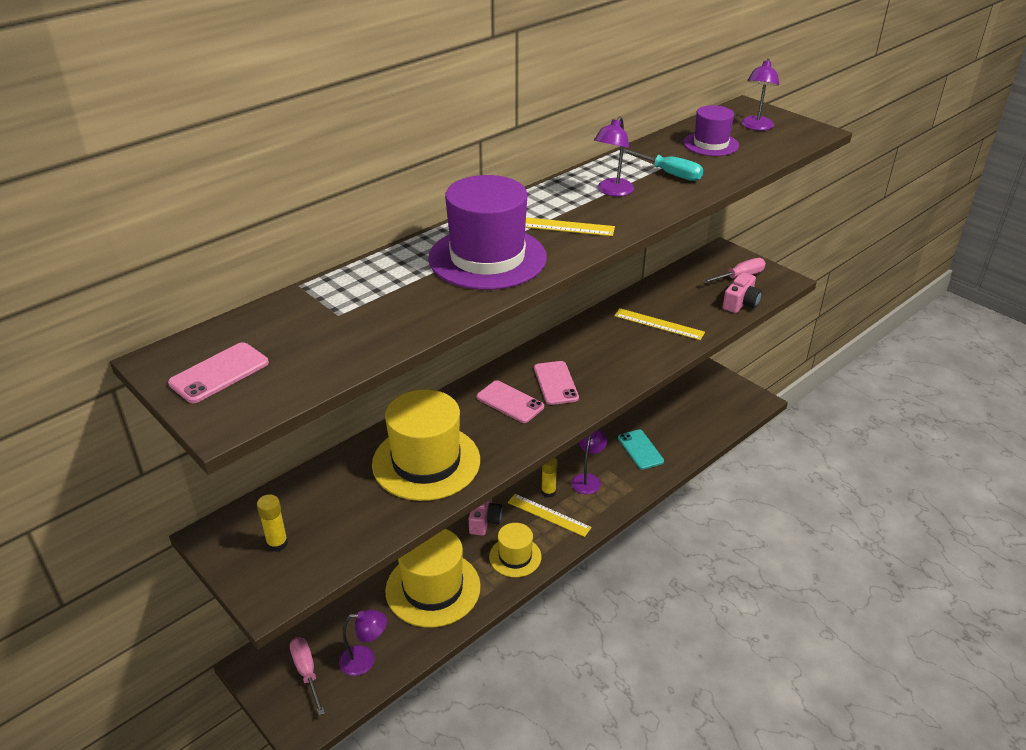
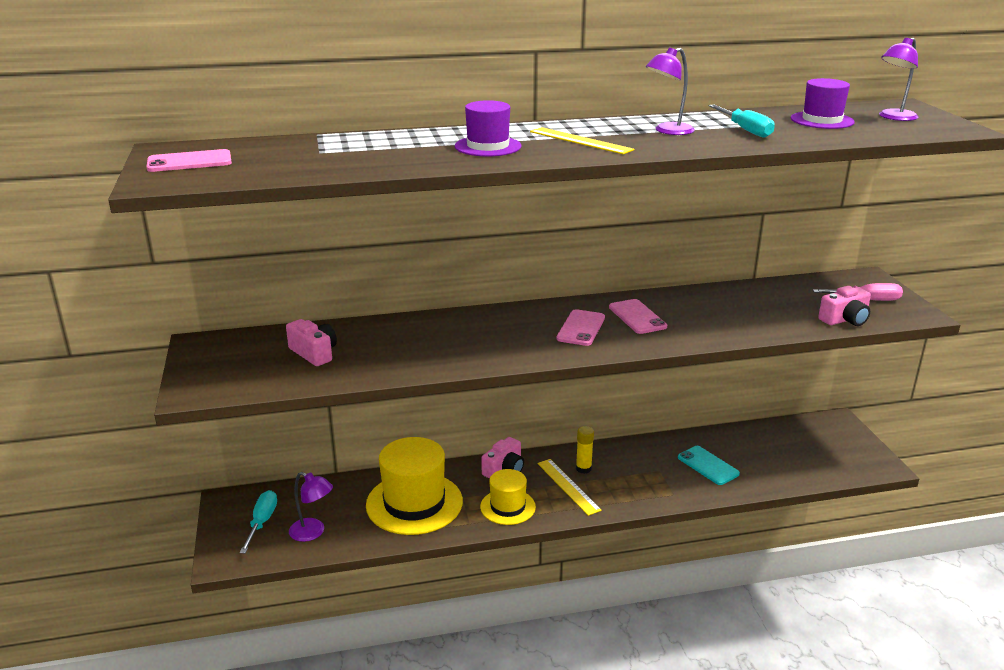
camera: 30 degrees right, 10 degrees down
(277, 543) = (236, 362): yellow glue stick -> none
(307, 672) = (262, 522): pink screwdriver -> turquoise screwdriver
(345, 502) = (314, 353): none -> pink camera
(426, 462) = (406, 348): yellow hat -> none
(487, 258) = (488, 146): purple hat -> purple hat, size x0.57
(510, 402) = (523, 329): pink phone -> pink phone (637, 317)
(588, 479) = (631, 472): purple lamp -> none
(640, 449) = (708, 465): turquoise phone -> turquoise phone turned 45 degrees counterclockwise
(659, 324) = (733, 313): yellow ruler -> none

